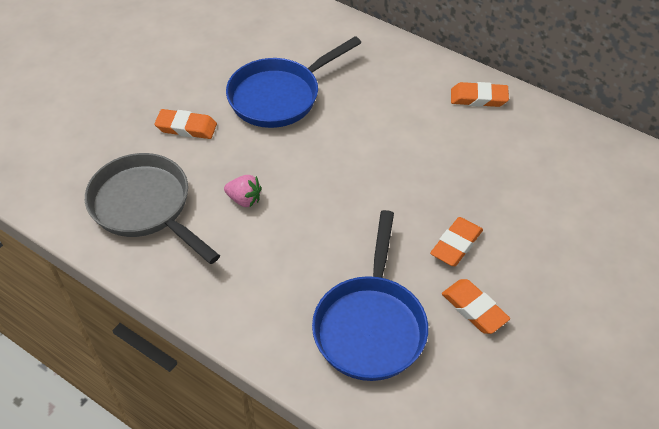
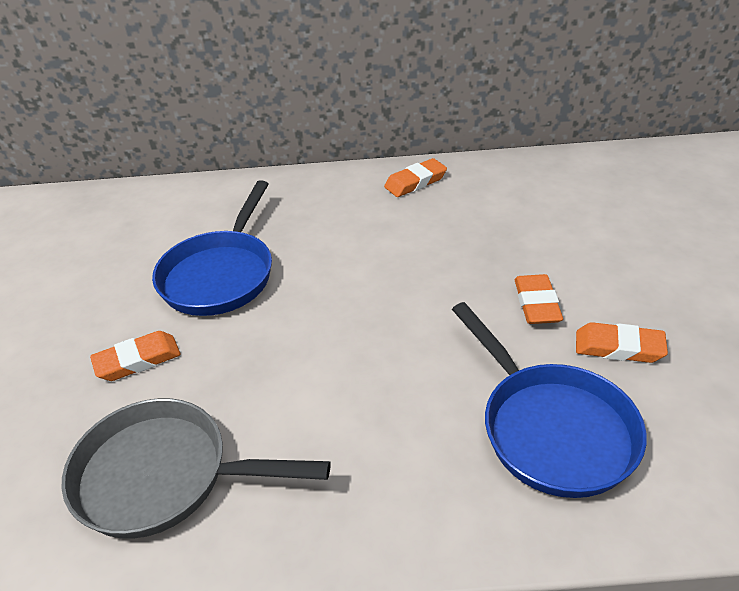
camera: 35 degrees left, 10 degrees down
(244, 199) = (283, 392): pink strawberry -> none

